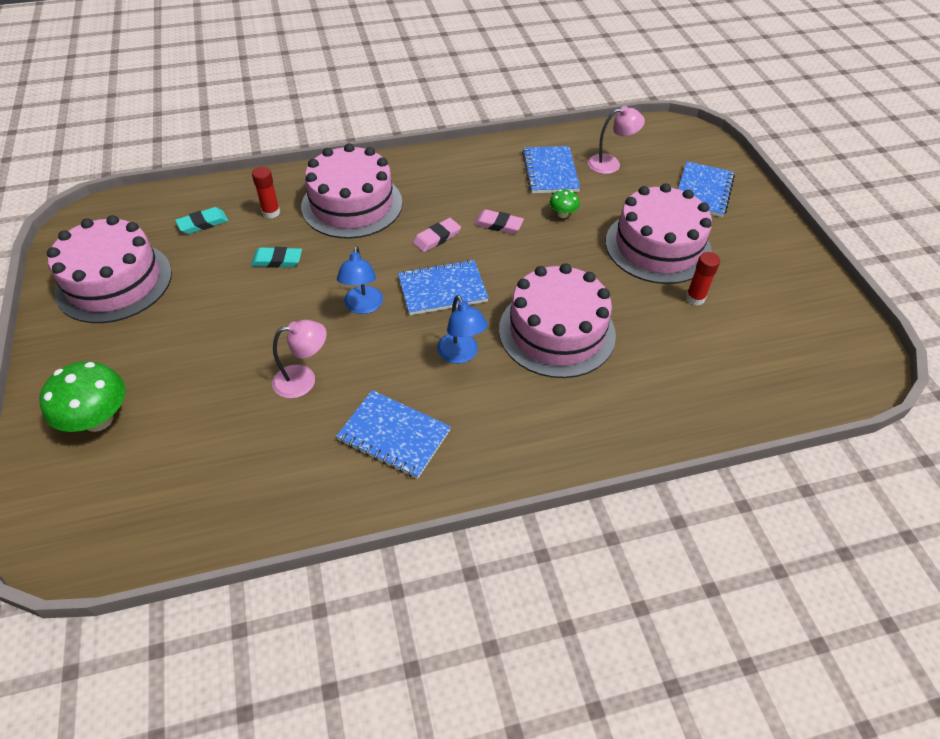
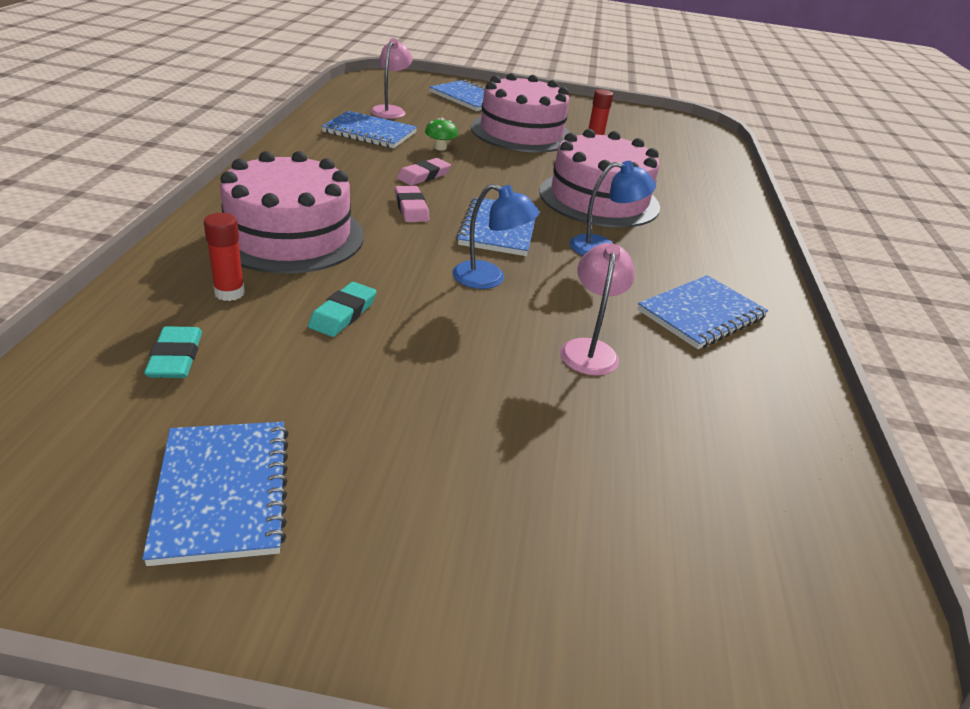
camera: 70 degrees left, 15 degrees down
(98, 419) = (577, 573): green mushroom -> none
(114, 282) = (222, 492): pink cake -> blue notebook

